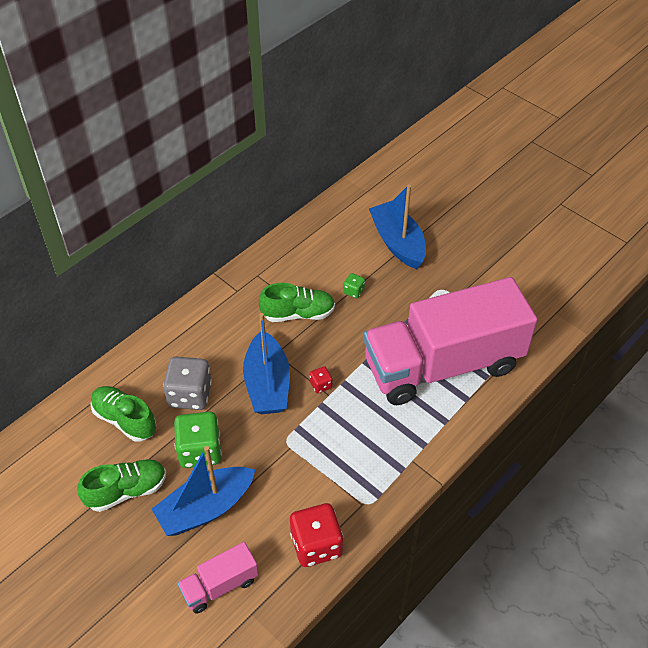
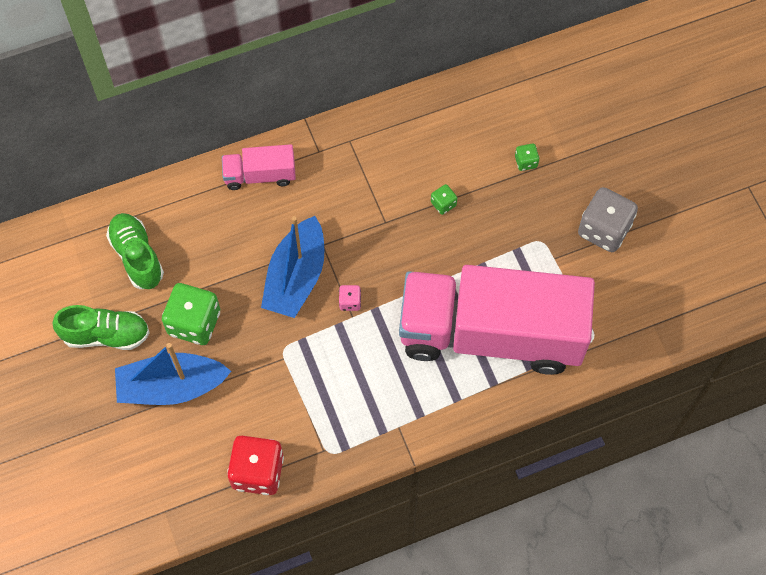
camera: 25 degrees right, 15 degrees up
(190, 395) = (213, 256): grey dice -> grey dice (604, 230)
(220, 585) = (149, 470): pink truck -> pink truck (260, 175)
(298, 313) = (369, 207): green shoe -> none
(321, 385) = (350, 302): red dice -> pink dice
(398, 242) = (526, 162): blue boat -> green dice

